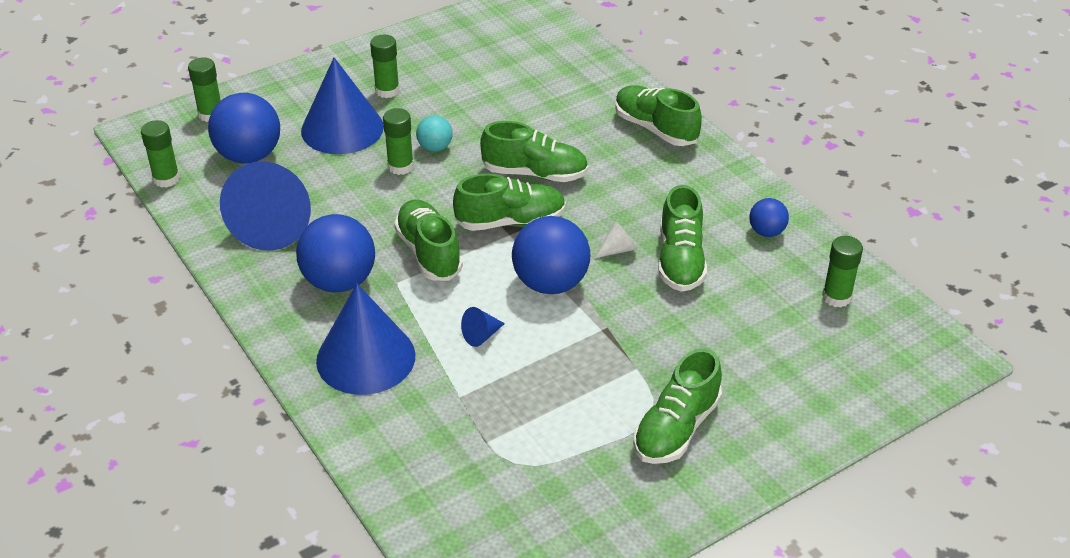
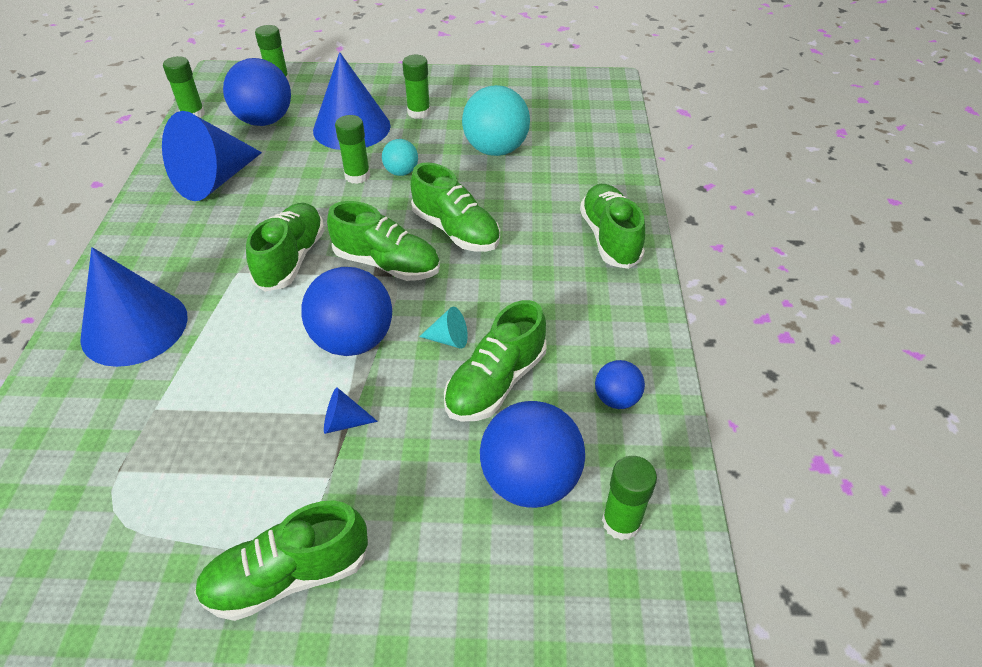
camera: 35 degrees right, 5 degrees up
(339, 281) = (199, 249): blue ball -> blue ball (530, 480)
(481, 335) = (240, 359): blue cone -> blue cone (344, 422)
(493, 96) = (495, 150): none -> turquoise ball
(618, 249) = (449, 339): white cone -> turquoise cone

